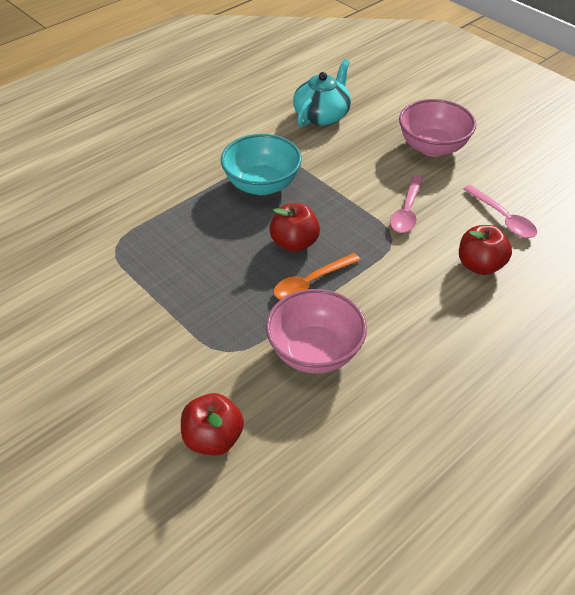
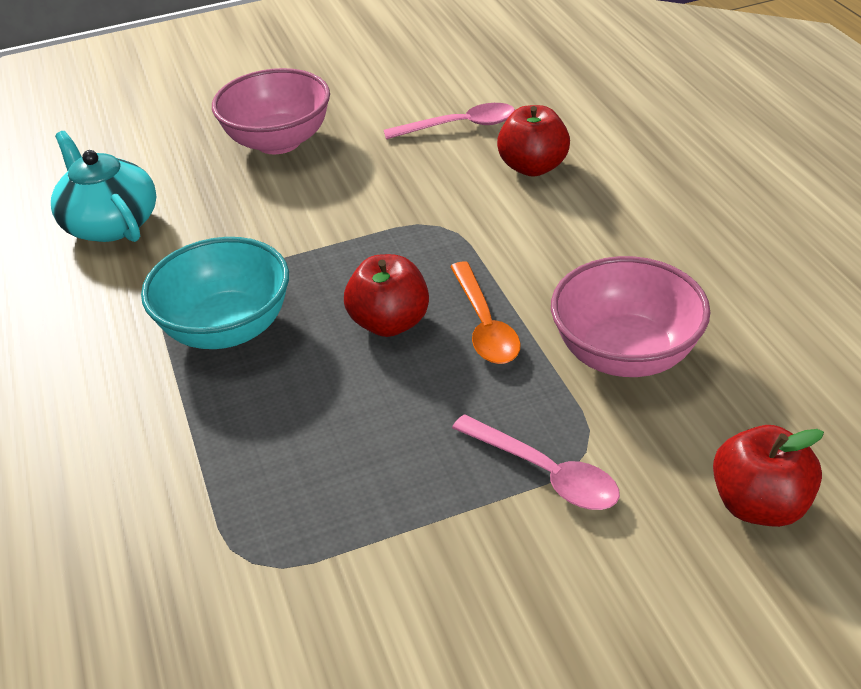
camera: 65 degrees left, 5 degrees down
(407, 211) = (393, 198): pink spoon -> pink spoon (544, 473)

